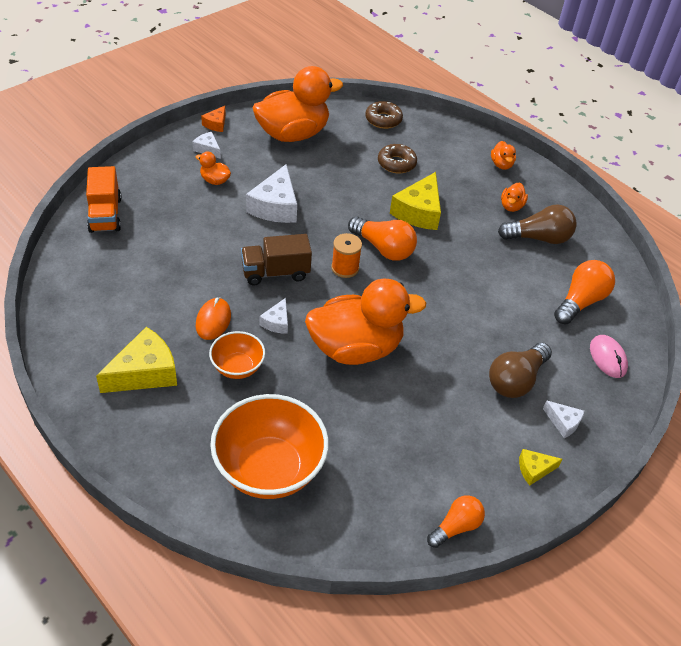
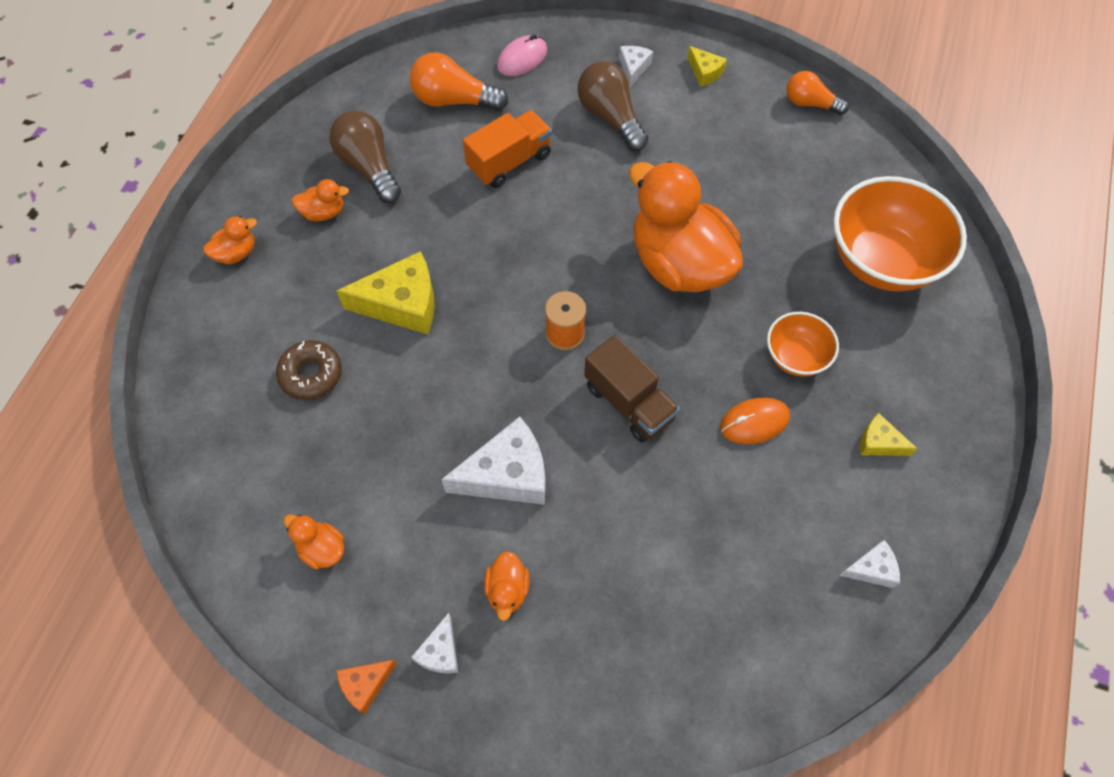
camera: 115 degrees left, 15 degrees up
(105, 214) = (685, 691): orange truck -> orange truck (509, 162)
(145, 372) = (879, 442): yellow cheese -> yellow cheese, size x0.51
(216, 124) = (365, 684): orange cheese -> orange cheese turned 150 degrees clockwise
(277, 322) = (704, 356): white cheese -> white cheese (871, 569)
(293, 134) = (322, 549): orange duck -> orange duck, size x0.41
(383, 119) = (206, 442): brown donut -> none
(383, 248) = (500, 310): orange light bulb -> none
(516, 380) = (610, 117): brown light bulb -> brown light bulb turned 135 degrees counterclockwise

